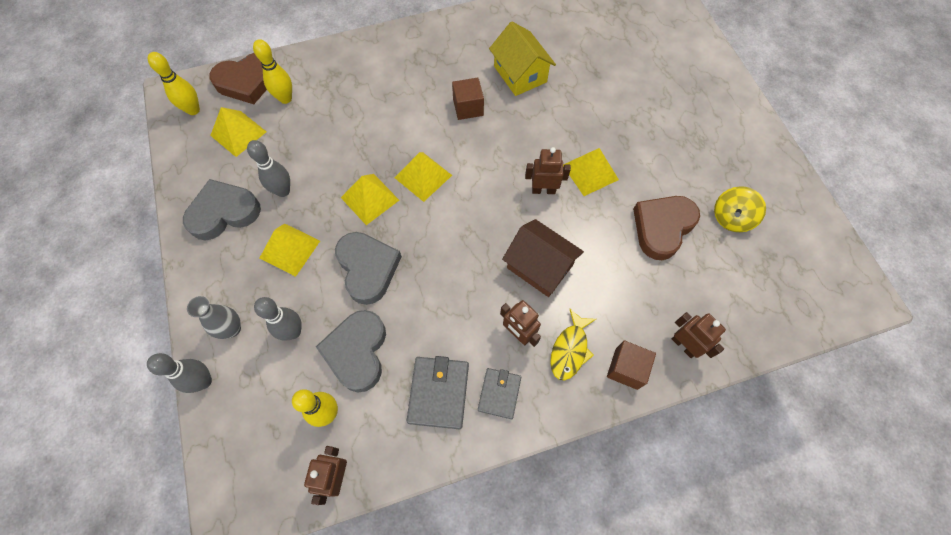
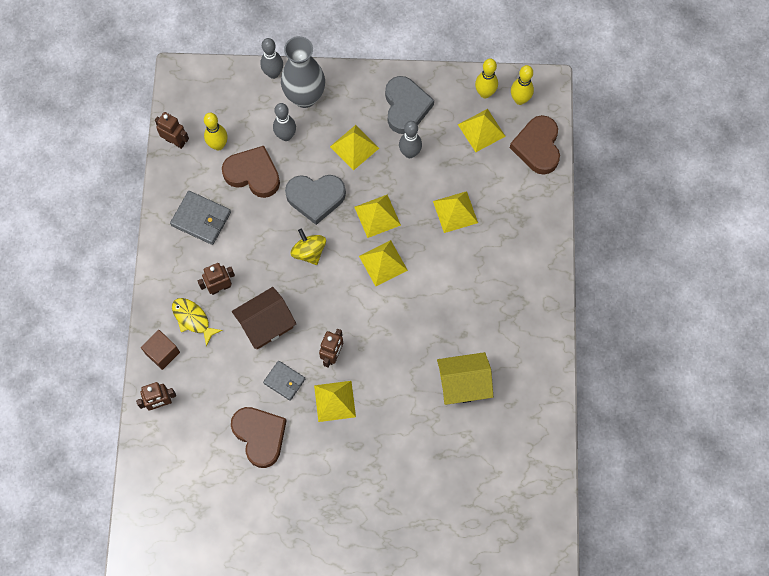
camera: 110 degrees right, 5 degrees up
(232, 329) = (305, 97): grey vase -> grey vase, size x1.85
(285, 98) = (506, 174): yellow bowling pin -> yellow bowling pin (485, 93)
(342, 130) = (455, 212): none -> yellow pyramid
(357, 352) = (253, 174): grey heart -> brown heart
(468, 107) = (441, 323): brown cube -> none
(499, 393) = (183, 258): grey wallet -> grey wallet (284, 381)
(731, 218) = (245, 498): yellow spinning top -> yellow spinning top (309, 252)

